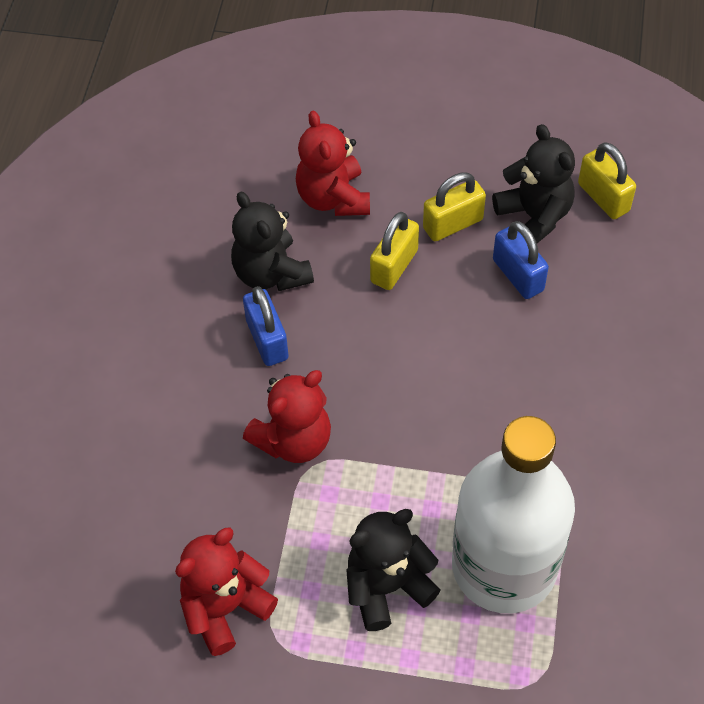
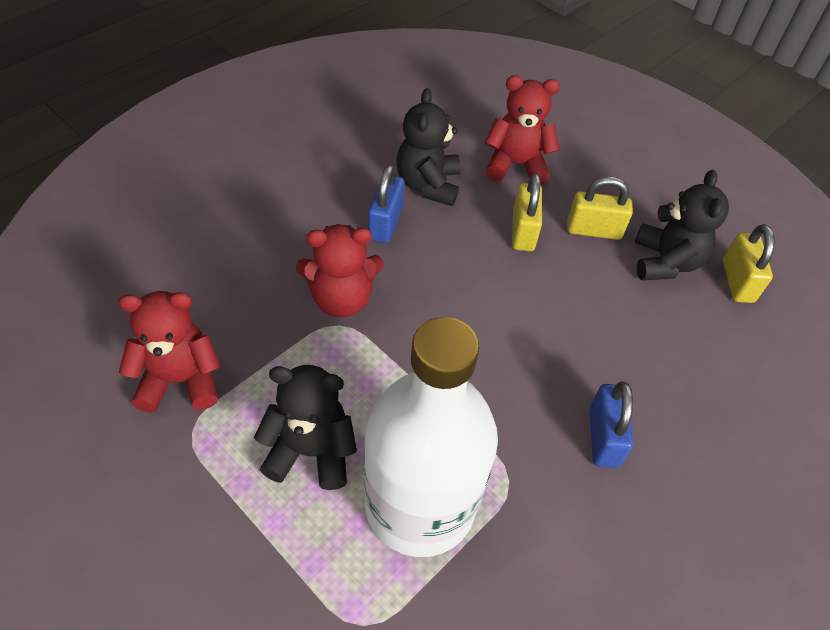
camera: 30 degrees right, 5 degrees down
(333, 198) = (516, 165): red teddy bear -> red teddy bear turned 75 degrees clockwise
(394, 266) = (523, 231): yellow padlock -> yellow padlock turned 60 degrees counterclockwise
(518, 275) = (618, 294): blue padlock -> blue padlock (603, 437)

